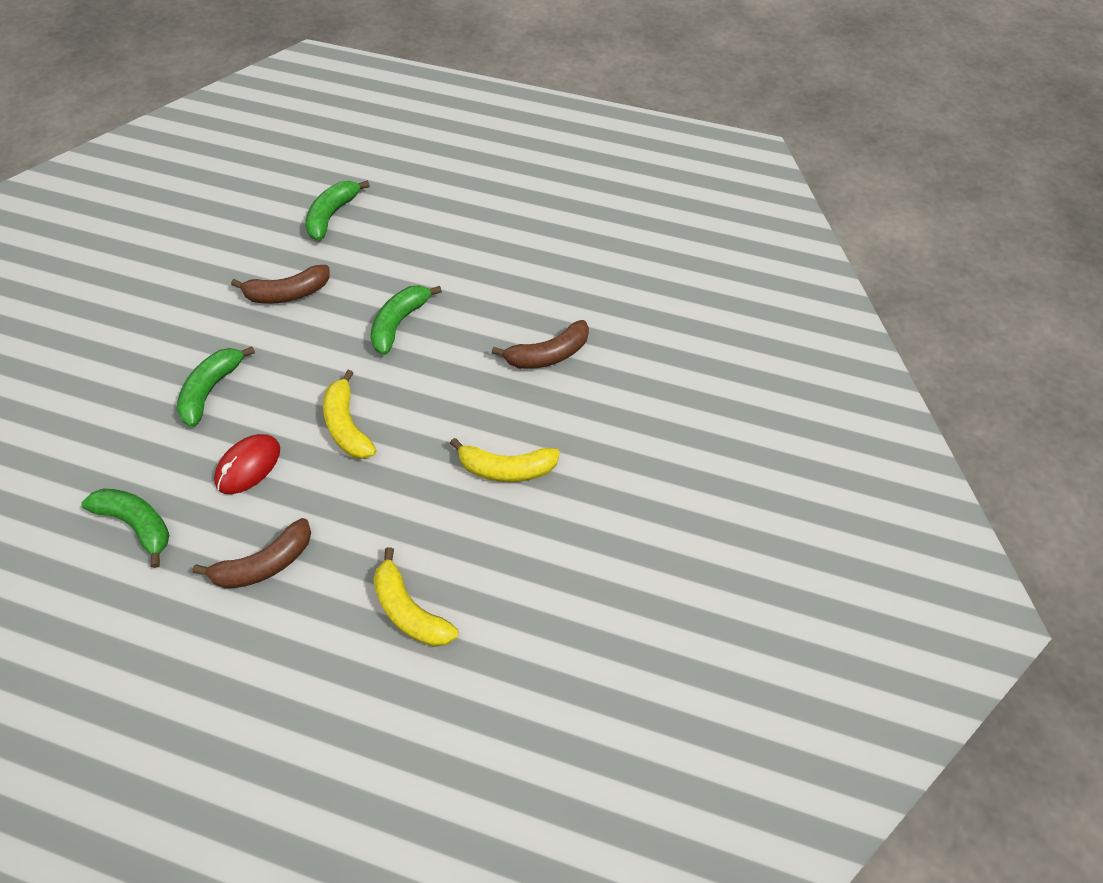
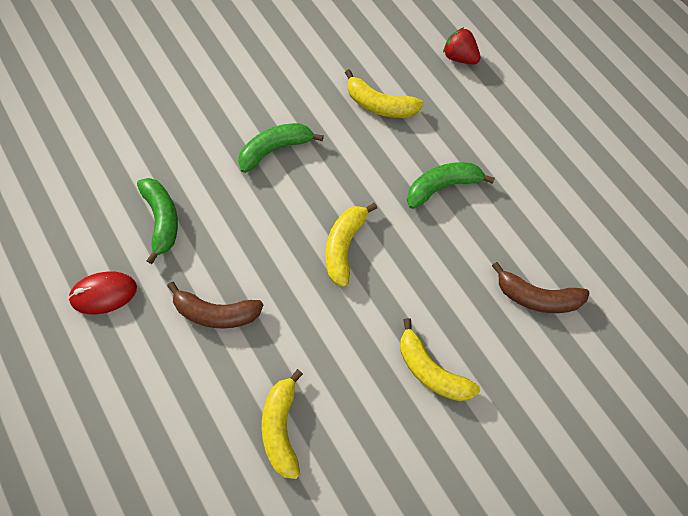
camera: 40 degrees right, 10 degrees up
(248, 466) = (258, 228): red mouse -> red mouse (104, 293)
(287, 293) = (380, 105): brown banana -> yellow banana
(332, 215) = (459, 57): green banana -> red strawberry

